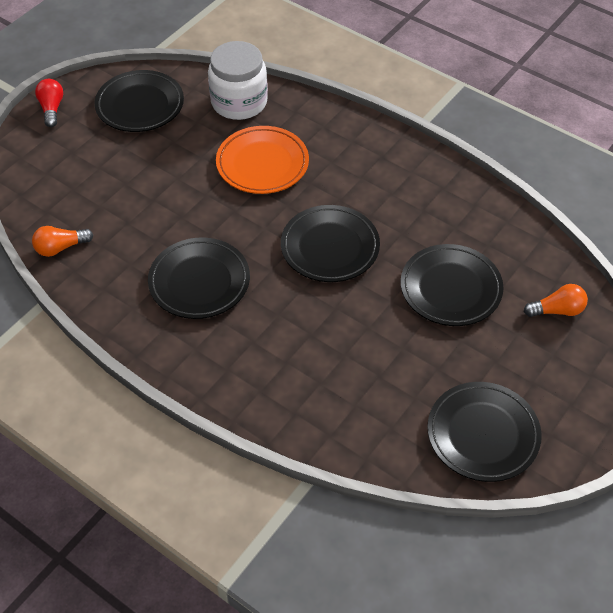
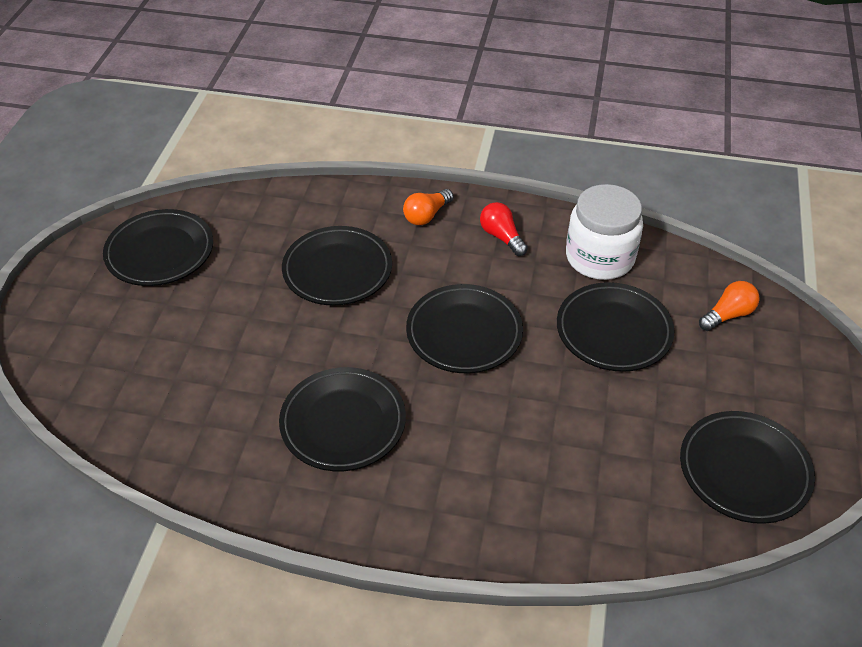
camera: 25 degrees left, 5 degrees down
(52, 109) = (53, 289): red light bulb -> red light bulb (501, 237)
(60, 248) = (152, 445): orange light bulb -> orange light bulb (426, 215)
(239, 102) = (273, 214): white jar -> white jar (599, 257)
(262, 164) = (337, 270): orange plate -> black plate

